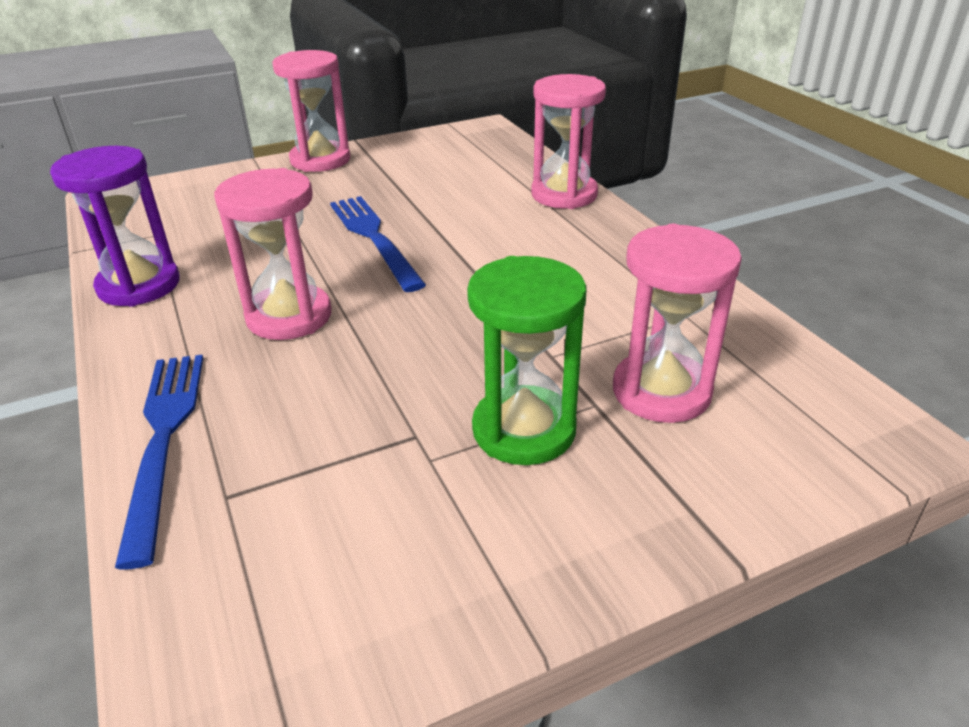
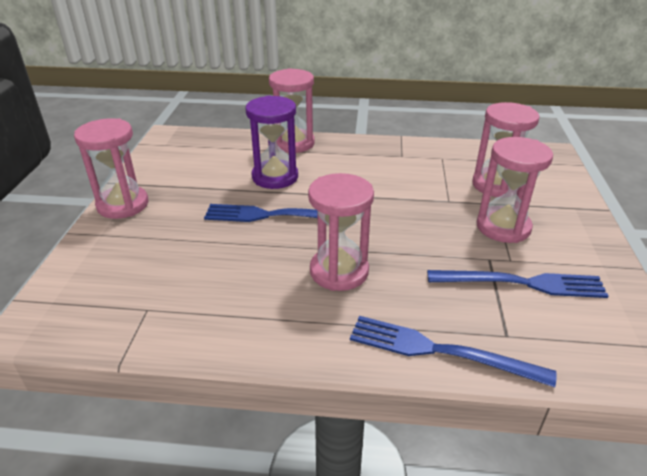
camera: 60 degrees left, 0 degrees up
(139, 285) = (227, 332): purple hourglass -> purple hourglass (275, 177)
(369, 485) = (521, 283): none -> blue fork
(524, 430) = (503, 227): green hourglass -> pink hourglass

